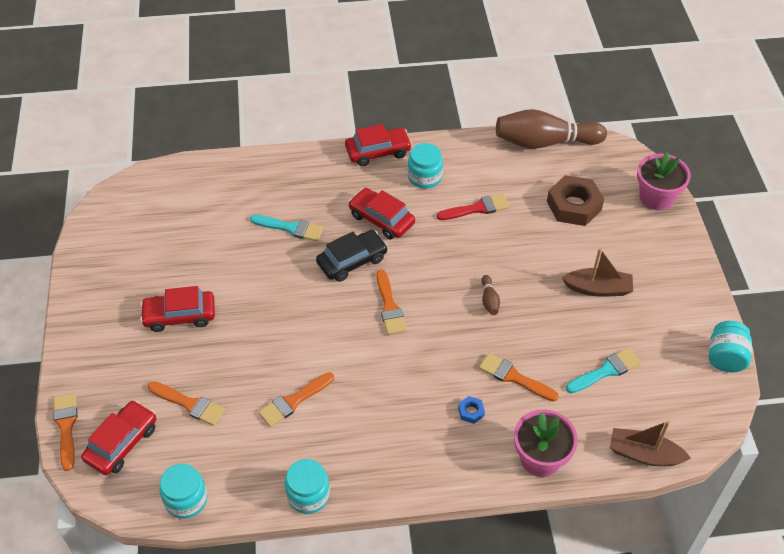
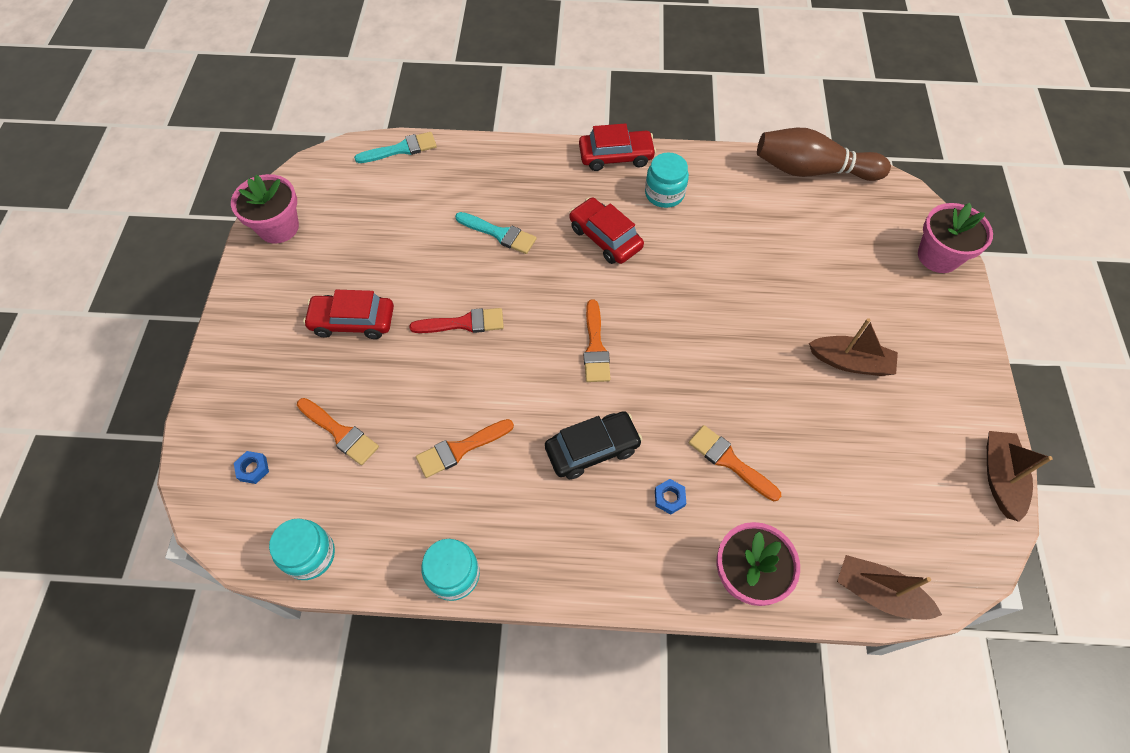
camera: 10 degrees right, 10 degrees up
(66, 426) = (196, 438): orange brush -> none
(96, 248) = (278, 227): none -> pink flower pot
(122, 443) = (253, 469): red car -> blue nut
(352, 261) = (562, 284): black car -> black car (592, 449)
(477, 208) = (719, 240): red brush -> red brush (463, 323)
(489, 300) = (715, 356): brown bowling pin -> none
(573, 206) = (835, 253): brown nut -> none
(606, 371) = (845, 471): turquoise brush -> turquoise brush (401, 149)
(725, 357) = (1000, 478): turquoise jar -> brown boat

